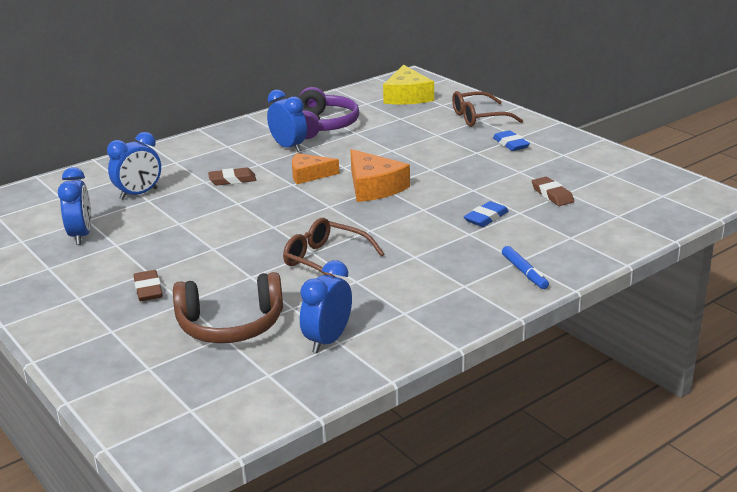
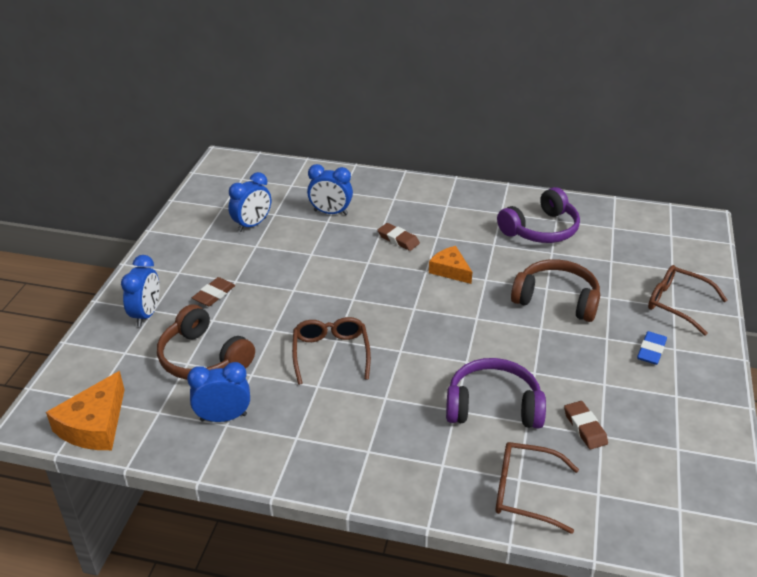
camera: 50 degrees right, 10 degrees up
(288, 147) = (481, 234): blue clock -> blue clock (146, 314)
(374, 187) = (471, 314): orange cheese -> orange cheese (94, 425)
(407, 96) = (658, 241): yellow cheese -> none
(410, 152) = (556, 299): none -> brown headphones
(486, 218) = (493, 406): blue eraser -> purple headphones
(524, 272) = (425, 478): blue marker -> none
(552, 195) = (585, 427): brown eraser -> brown eraser turned 45 degrees counterclockwise
(585, 240) = (524, 492): none -> brown glasses

